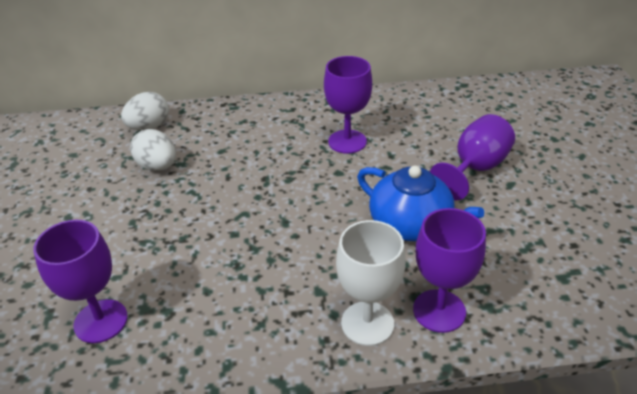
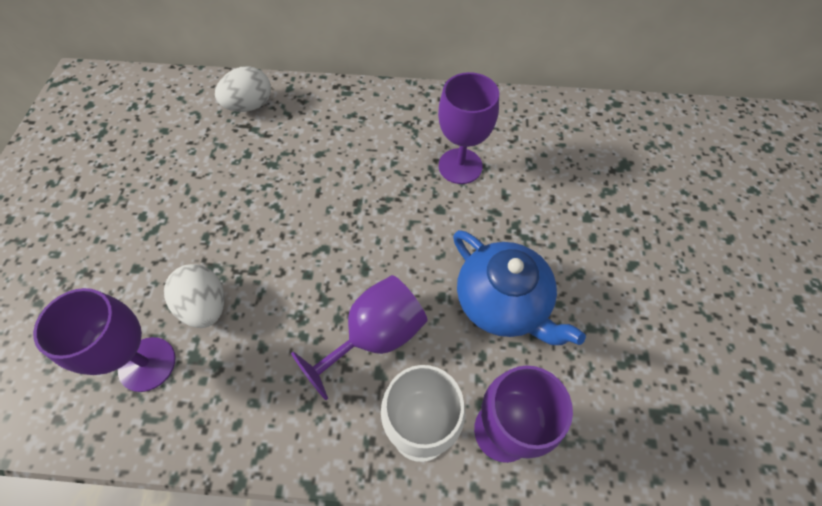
camera: 10 degrees right, 20 degrees up
(157, 166) = (247, 163): white egg -> white egg (205, 306)
(475, 169) = (596, 234): purple goblet -> purple goblet (375, 336)

